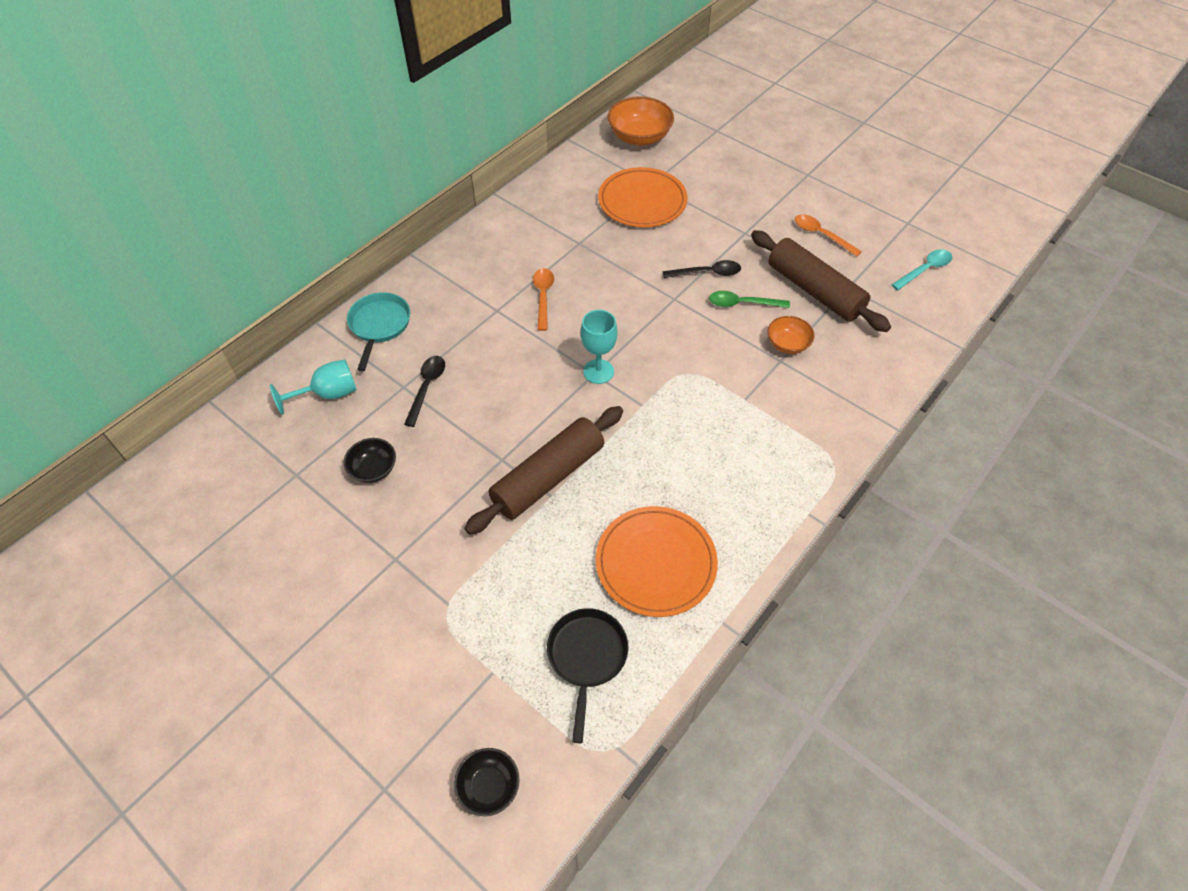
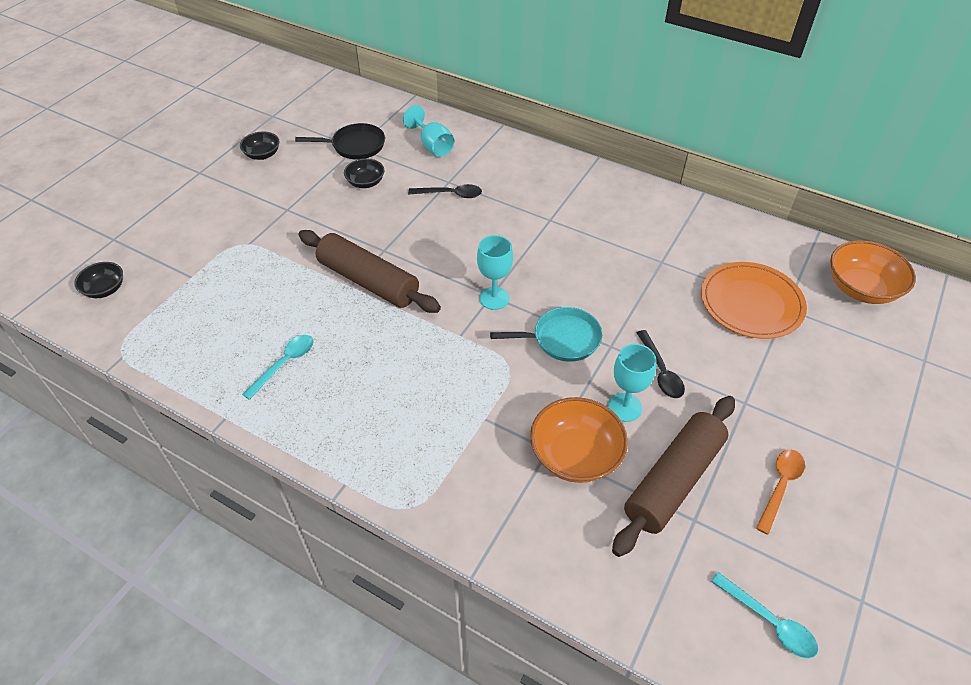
camera: 80 degrees right, 5 degrees down
(263, 589) = (262, 155): none -> black bowl
(379, 326) = (509, 156): turquoise pan -> turquoise pan (562, 339)
(543, 296) = (577, 247): orange spoon -> none
(587, 657) = (198, 329): black pan -> black pan (355, 146)
(655, 563) = (285, 364): orange plate -> turquoise spoon
(742, 303) = (624, 407): green spoon -> turquoise goblet
(787, 344) = (575, 455): orange bowl -> orange bowl, size x1.73

